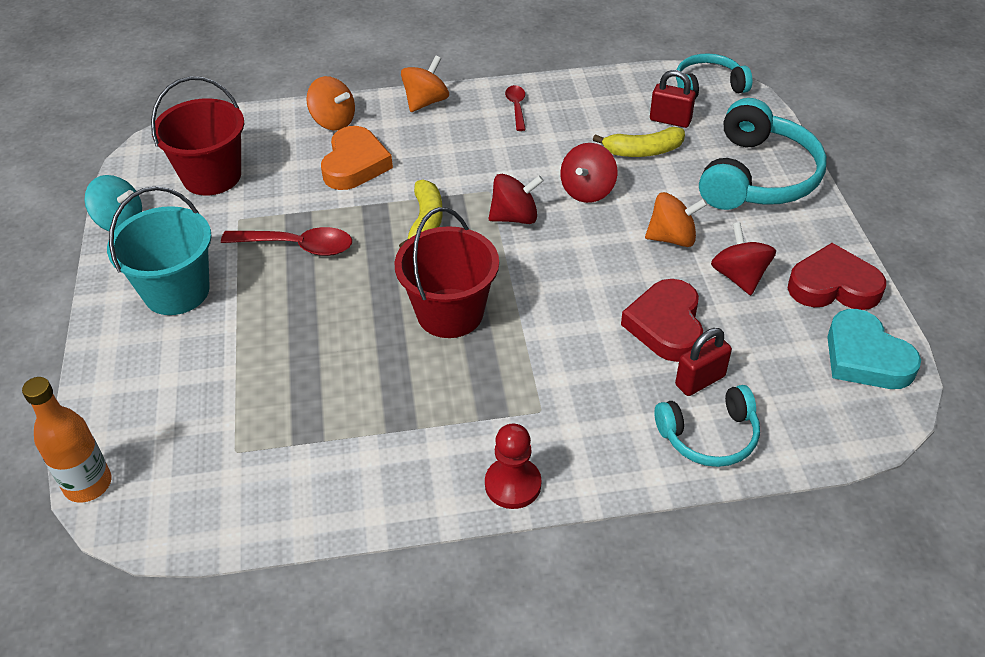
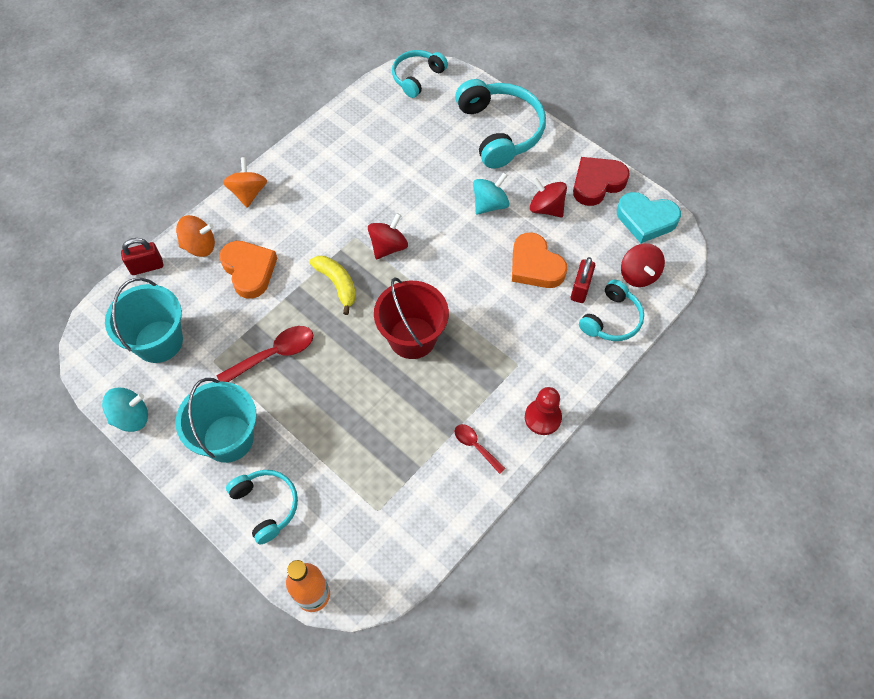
camera: 40 degrees left, 15 degrees up
(142, 372) = (266, 505): none -> turquoise headphones
(212, 176) = (159, 341): red bucket -> turquoise bucket
(516, 107) = (313, 162): red spoon -> red spoon (475, 446)
(587, 191) = (414, 200): red spinning top -> red spinning top (638, 275)
(643, 151) = (420, 151): yellow banana -> none
(666, 325) = (535, 266): red heart -> orange heart
(670, 120) = (416, 117): red padlock -> red padlock (147, 267)
(672, 238) = (490, 204): orange spinning top -> turquoise spinning top

